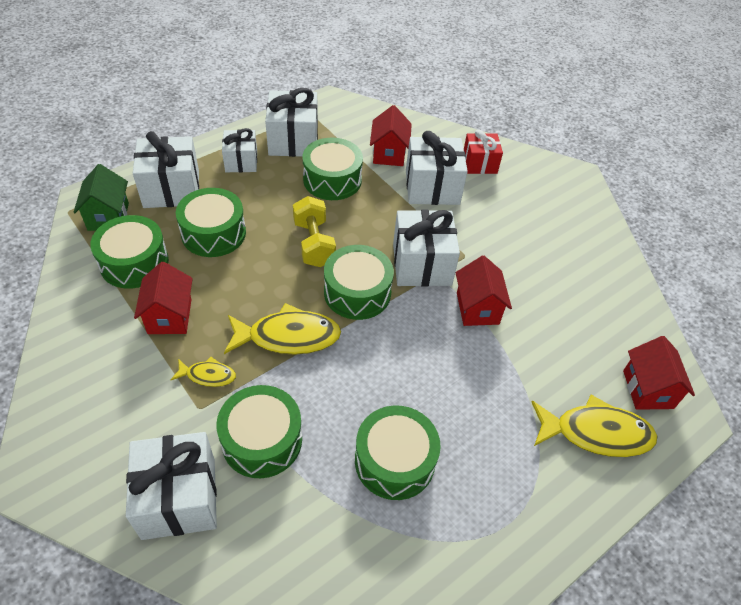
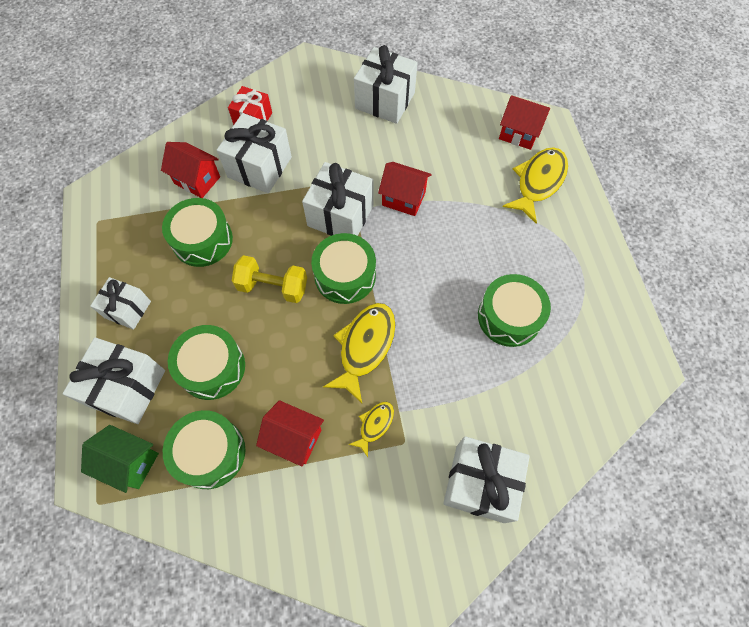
camera: 60 degrees left, 15 degrees up
(262, 440) = (454, 403): green drum -> none
(293, 140) = (127, 251): white gift -> white gift (385, 100)

